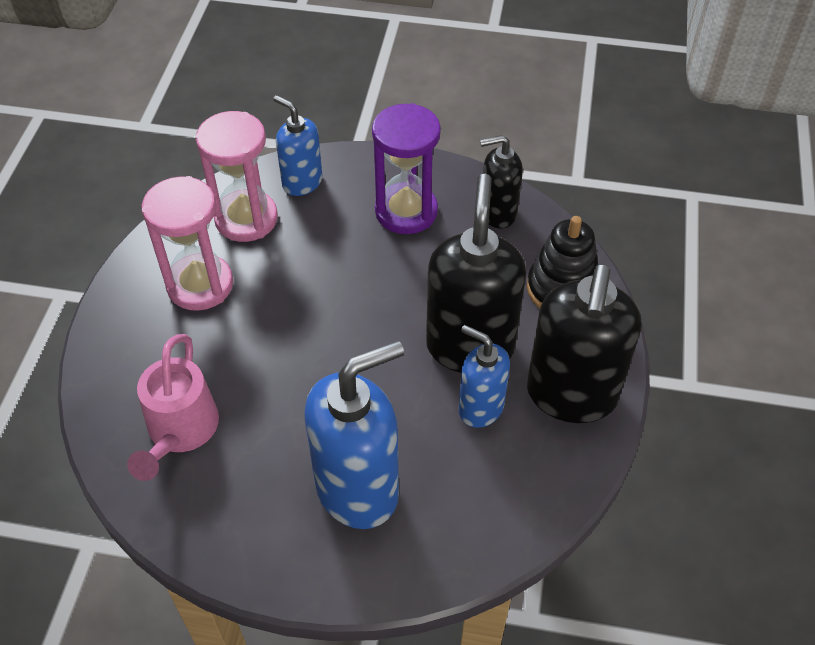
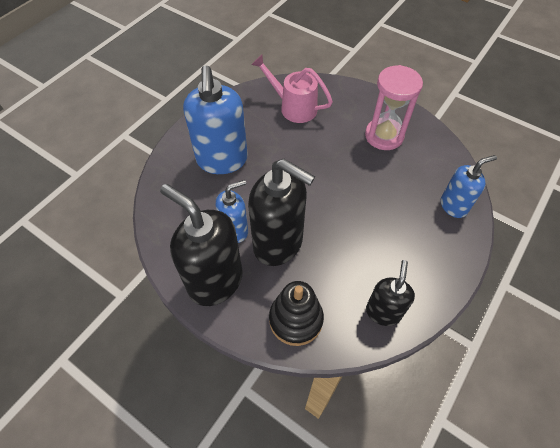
camera: 115 degrees right, 5 degrees up
(246, 219) = (429, 169): pink hourglass -> none
(406, 211) = (405, 254): purple hourglass -> none

